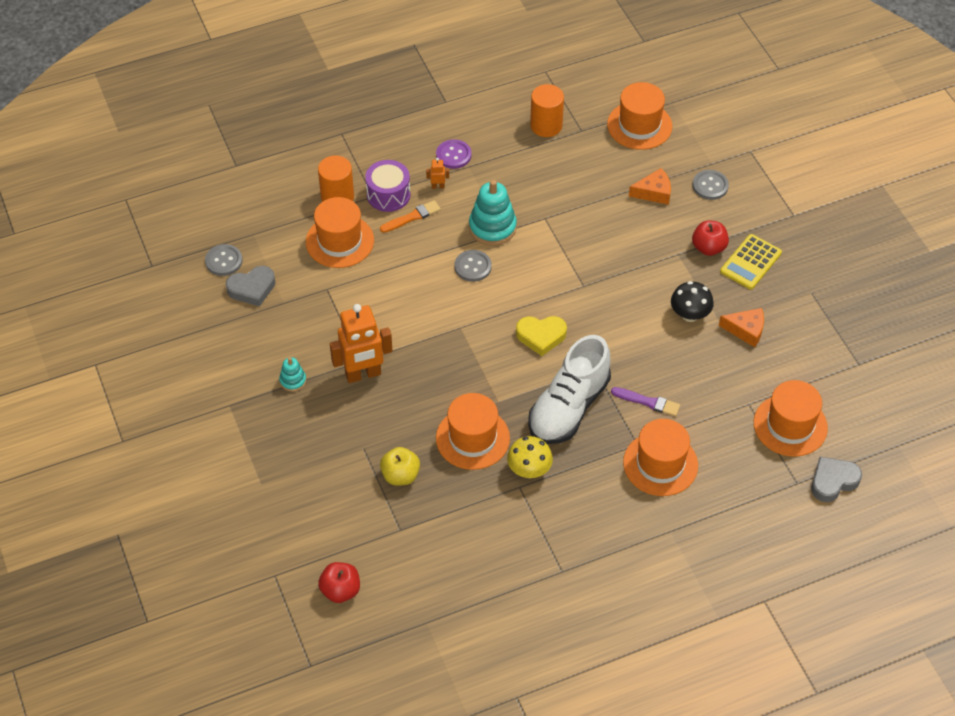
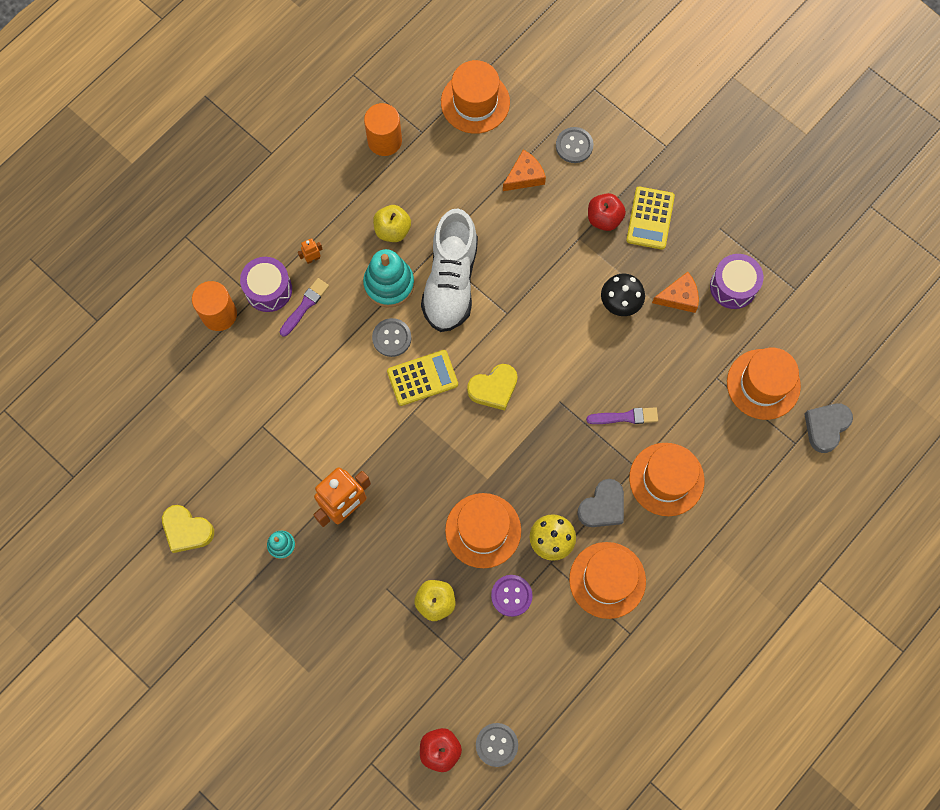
camera: 25 degrees left, 20 degrees up
(221, 339) = (187, 530): none -> yellow heart
(224, 261) = (143, 439): grey button -> grey button (496, 744)
(252, 288) = (188, 458): grey heart -> grey heart (602, 506)
(340, 241) = (247, 365): orange hat -> orange hat (607, 580)
(412, 217) = (305, 306): orange brush -> purple brush
(453, 155) = (310, 215): purple button -> purple button (511, 595)
(483, 305) = (422, 378): none -> yellow calculator
(517, 190) = (392, 230): none -> yellow apple
(568, 408) = (556, 456): white shoe -> white shoe (450, 281)
(801, 340) = (733, 286): none -> purple drum

